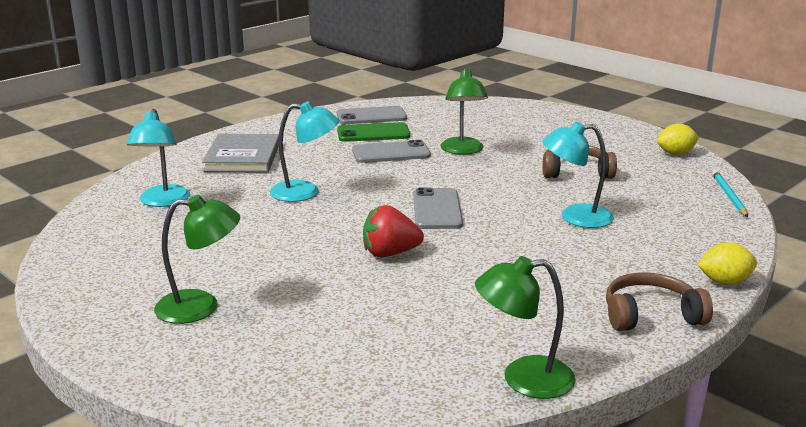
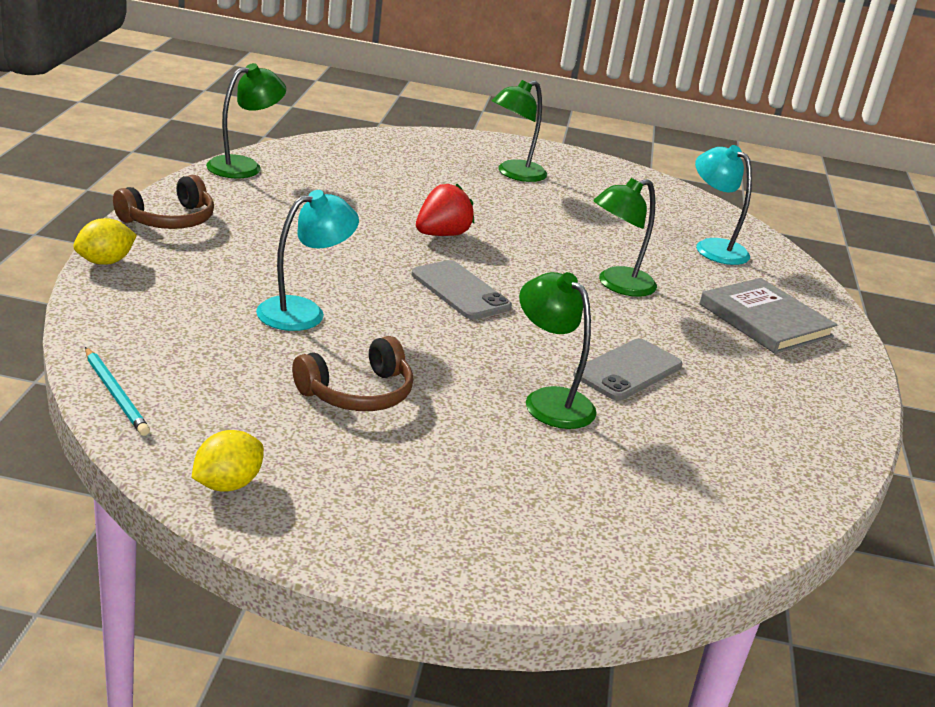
camera: 140 degrees right, 5 degrees up
(305, 192) = (617, 285): turquoise lamp -> green lamp
(371, 116) = (777, 452): grey phone -> none
(373, 133) = (709, 408): green phone -> none

